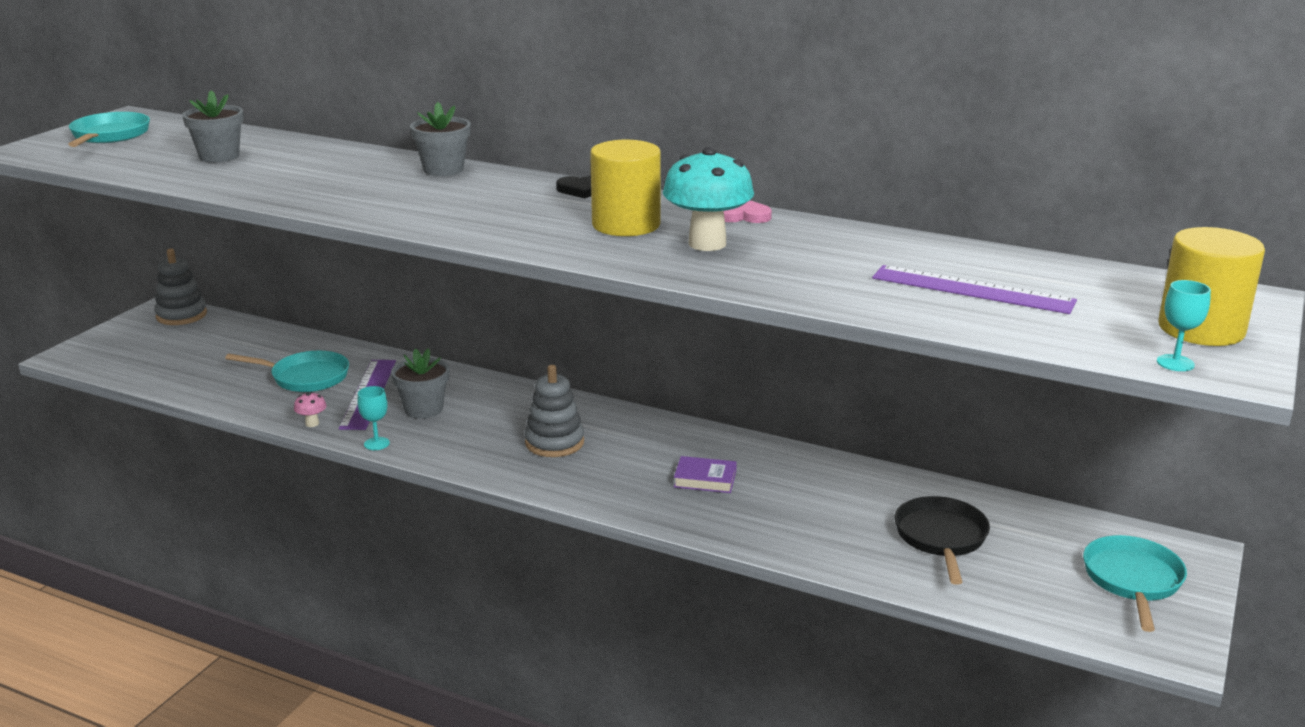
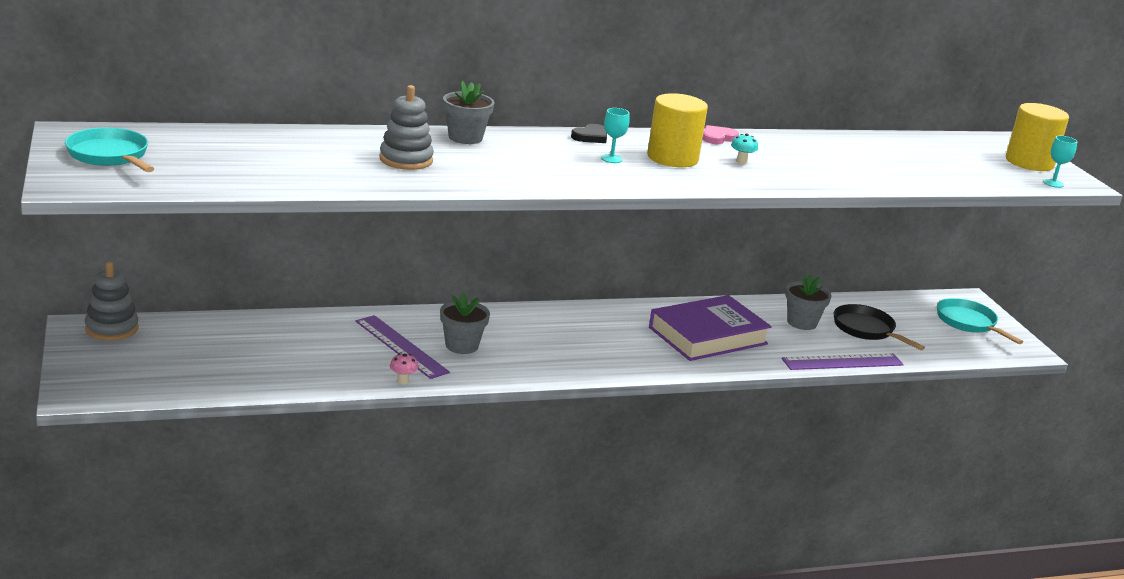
camera: 45 degrees left, 0 degrees up
(219, 156) = (265, 158): grey flower pot -> grey flower pot (802, 322)
(305, 377) = (328, 349): turquoise pan -> none
(376, 444) = (476, 380): turquoise goblet -> turquoise goblet (611, 159)
(554, 442) = (586, 341): grey stacking toy -> grey stacking toy (406, 160)
(705, 479) = (708, 336): purple book -> purple book, size x2.30
(707, 244) = (741, 162): turquoise mushroom -> turquoise mushroom, size x0.42
(972, 289) = (911, 162): purple ruler -> purple ruler (842, 362)

